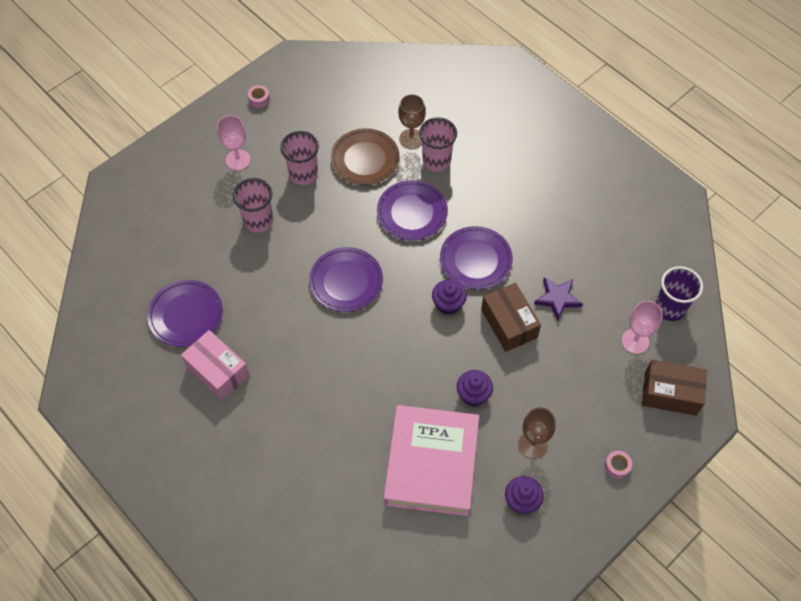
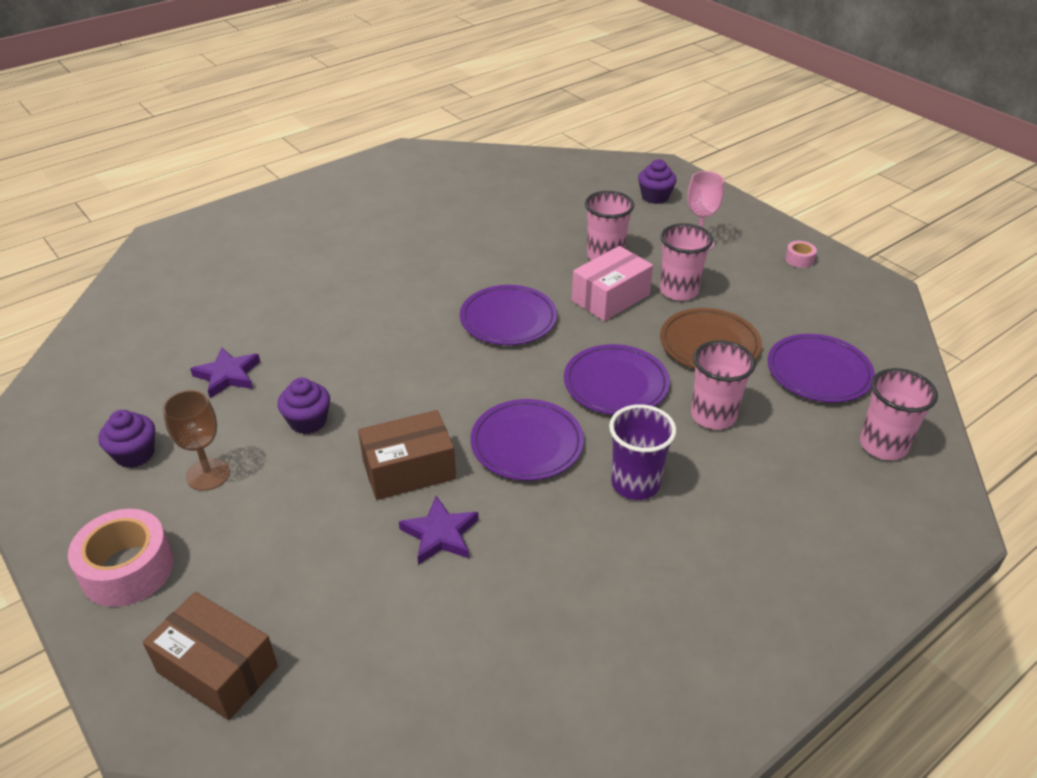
camera: 95 degrees right, 20 degrees down
(186, 315) = (483, 209): purple plate -> purple plate (818, 372)
(218, 371) = (408, 227): pink box -> pink box (610, 298)
(411, 139) = (753, 392): brown goblet -> none
(431, 463) = (228, 375): pink book -> purple star
(448, 304) = (456, 408): purple cupcake -> purple cupcake (655, 197)
(451, 82) = (883, 445): none -> pink cup
(617, 466) = (127, 569): pink tape -> pink tape, size x2.18
(635, 341) = (333, 633): pink goblet -> none
(670, 308) = (386, 703): purple cup -> purple cup (635, 484)
(670, 393) = (217, 669): brown box -> brown box turned 75 degrees counterclockwise

